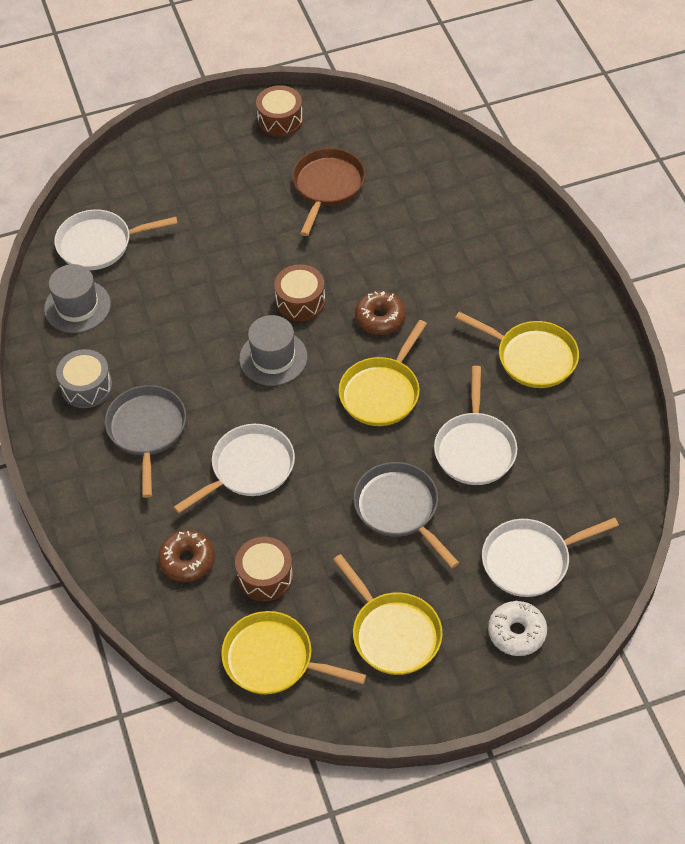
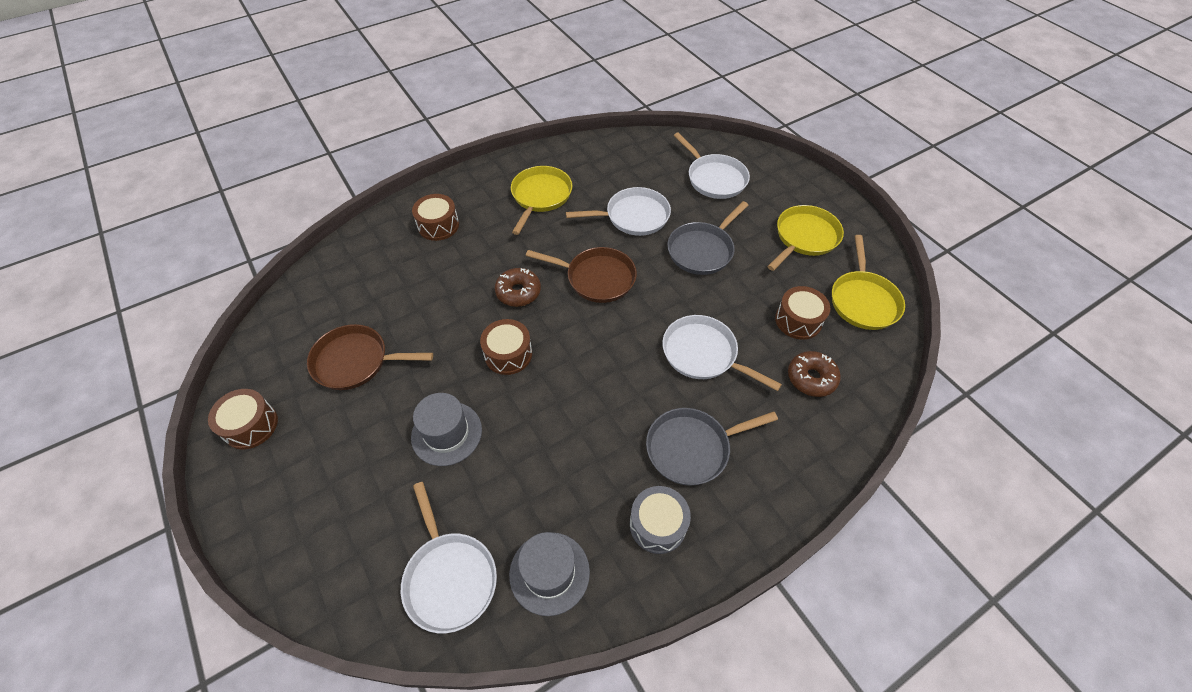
camera: 105 degrees left, 0 degrees up
(273, 358) = (579, 362): grey hat -> grey hat (446, 433)
(382, 392) = (596, 278): yellow pan -> brown pan
(501, 255) = (438, 225): none -> brown drum
(516, 632) = (771, 179): white donut -> none

